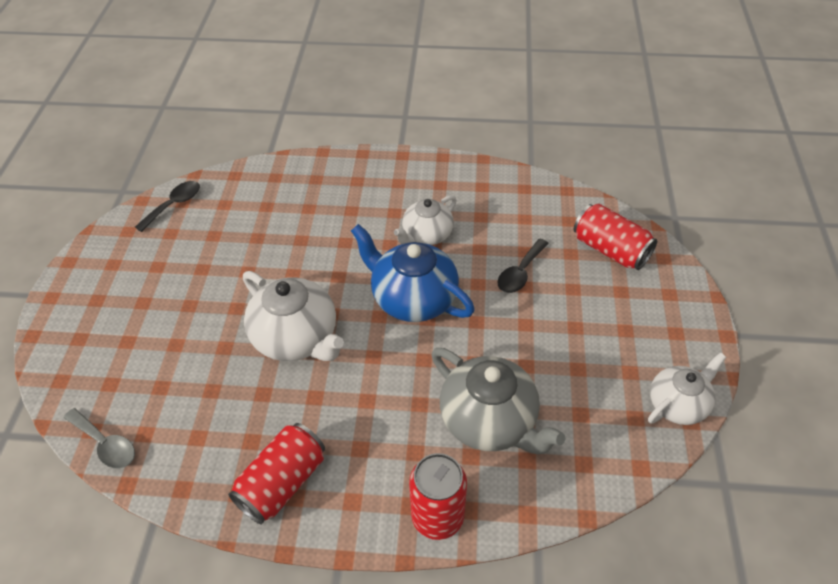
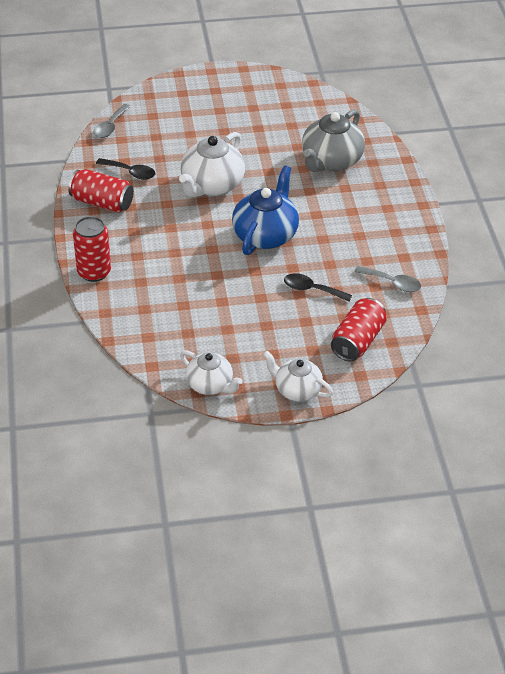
camera: 75 degrees right, 5 degrees down
(174, 205) = (314, 99): black spoon -> black spoon (130, 172)
(426, 235) = (333, 232): white teapot -> white teapot (297, 390)
(490, 421) = (170, 287): grey teapot -> grey teapot (331, 161)
(522, 203) = (392, 283): none -> grey spoon

